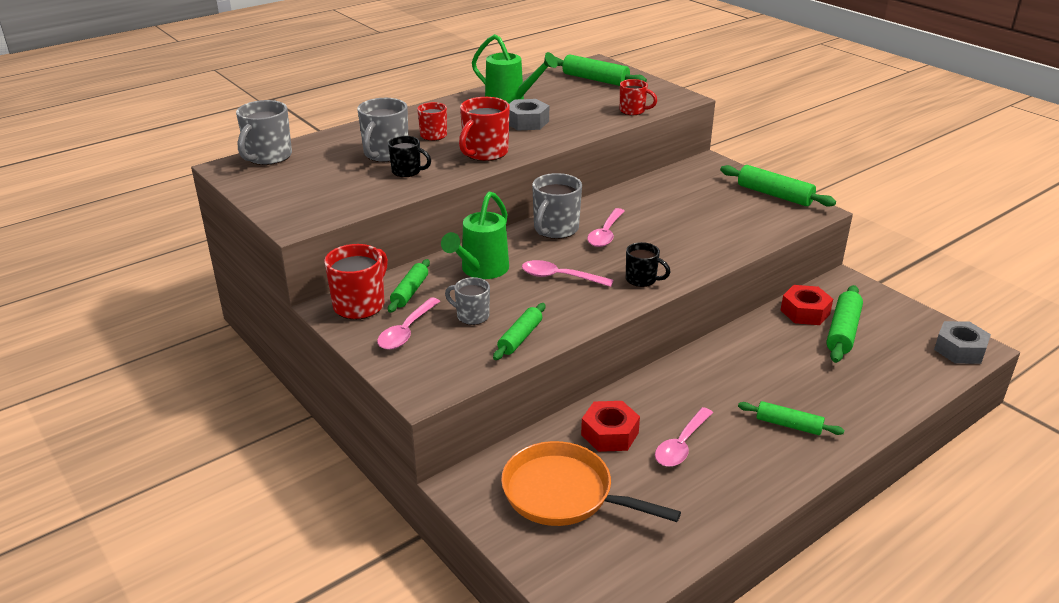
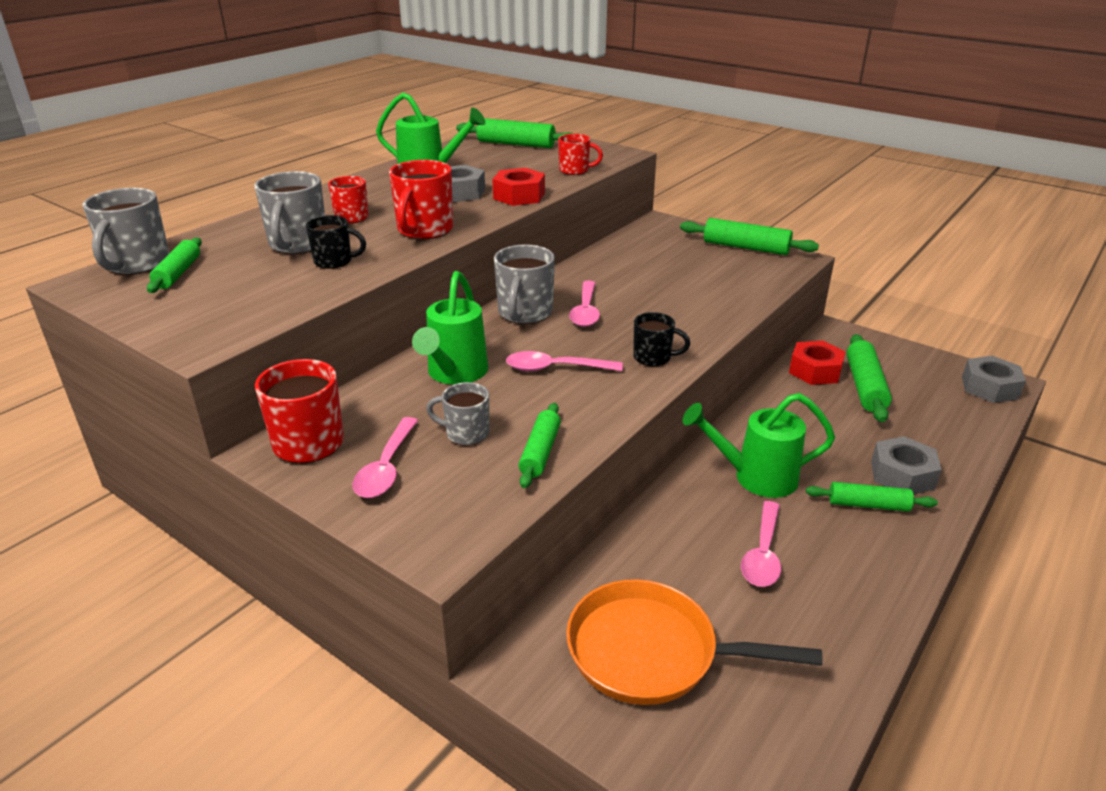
camera: 15 degrees left, 0 degrees up
(410, 292) = (372, 414): green rolling pin -> green rolling pin (178, 273)
(609, 434) = (671, 556): red nut -> red nut (519, 196)
(706, 389) = (756, 477): none -> green watering can
(832, 407) = (902, 475): none -> grey nut

